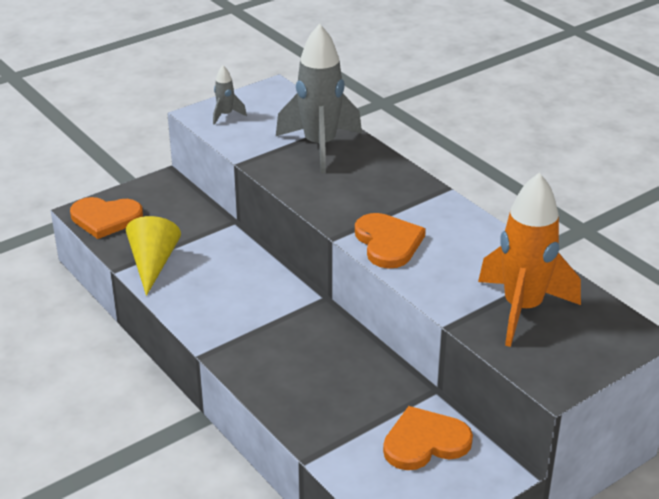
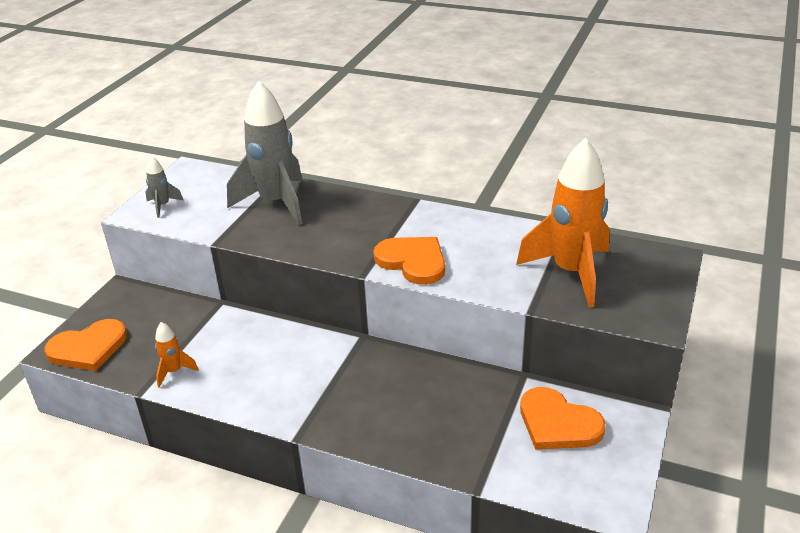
camera: 30 degrees left, 0 degrees up
(153, 264) = (174, 371): yellow cone -> orange rocket
(425, 442) = (558, 423): orange heart -> orange heart turned 90 degrees counterclockwise

